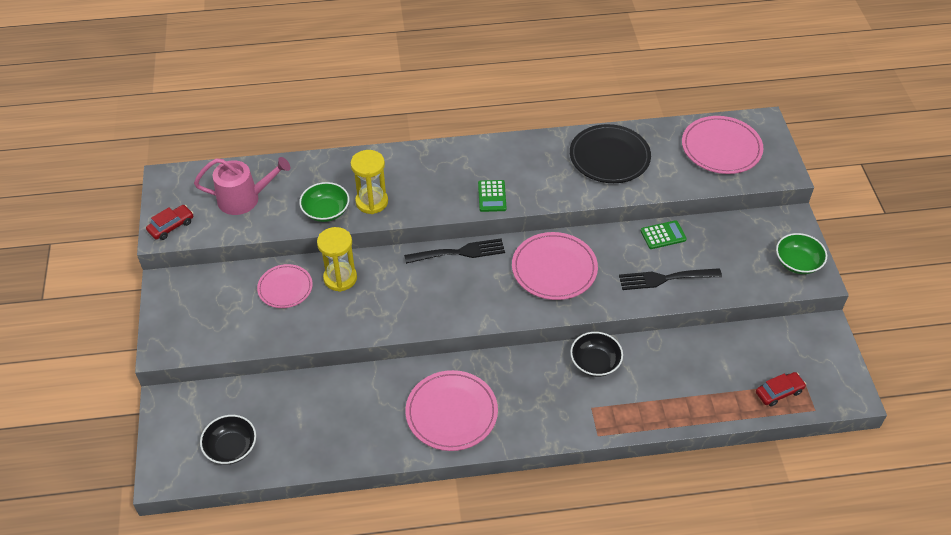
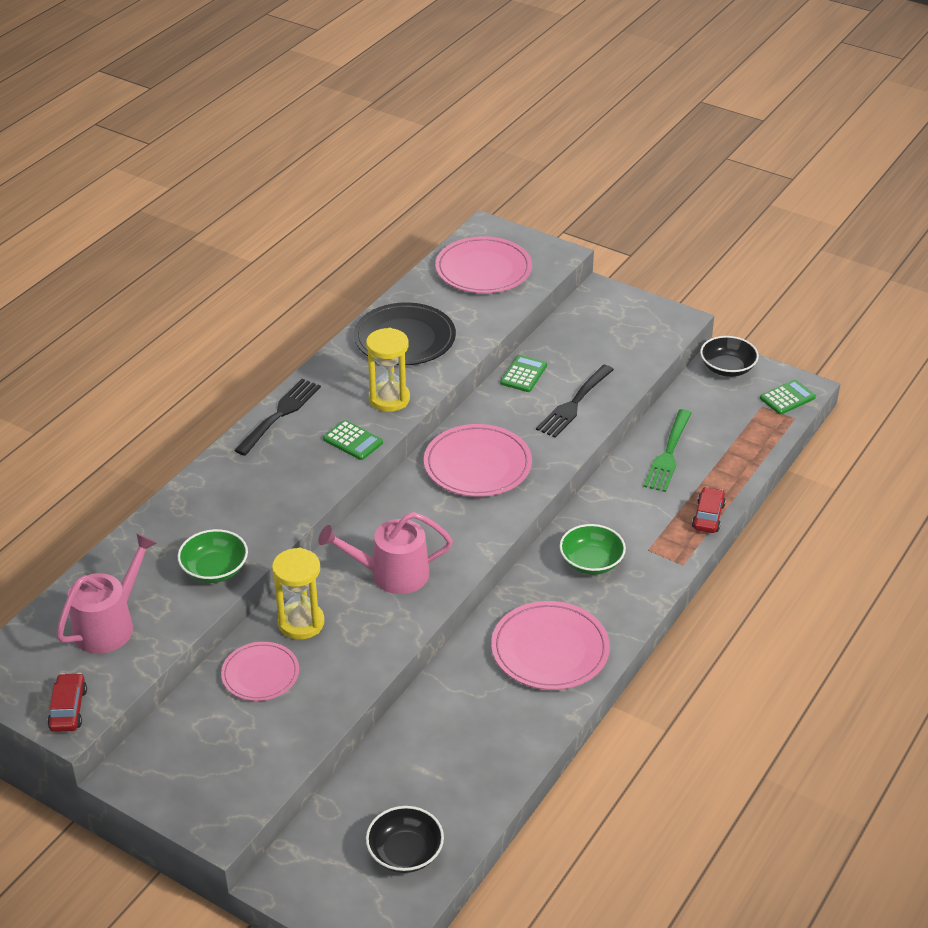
camera: 50 degrees left, 10 degrees down
(372, 202) = (248, 528): yellow hourglass -> yellow hourglass (389, 399)
(418, 292) = (392, 574): none -> pink watering can
(459, 252) = (377, 516): black fork -> black fork (280, 414)
(595, 362) = (601, 516): black bowl -> black bowl (727, 368)
(694, 361) = (668, 454): none -> green fork
(779, 392) = (755, 426): red car -> red car (708, 516)
(797, 262) = (649, 319): green bowl -> green bowl (591, 562)
(831, 392) = (787, 398): none -> green calculator

